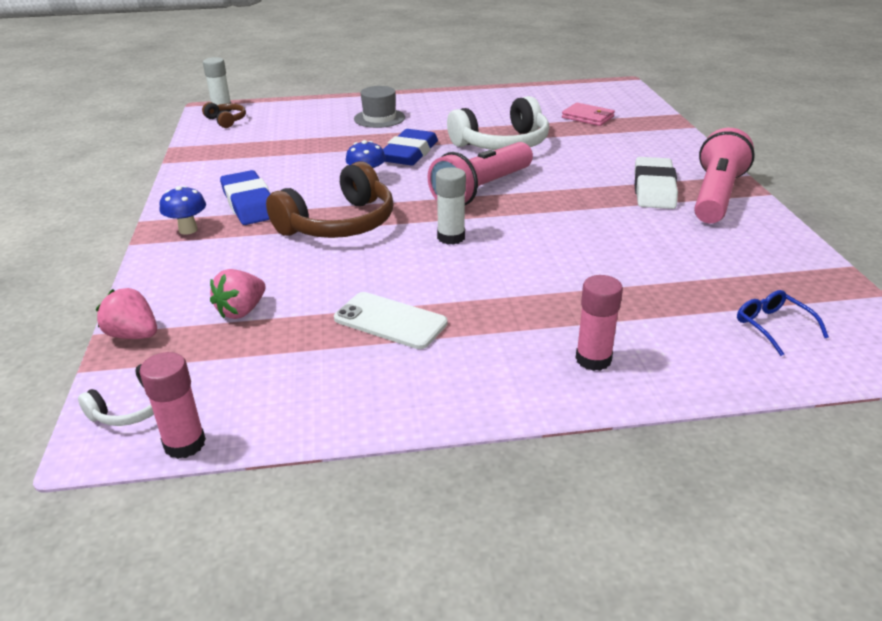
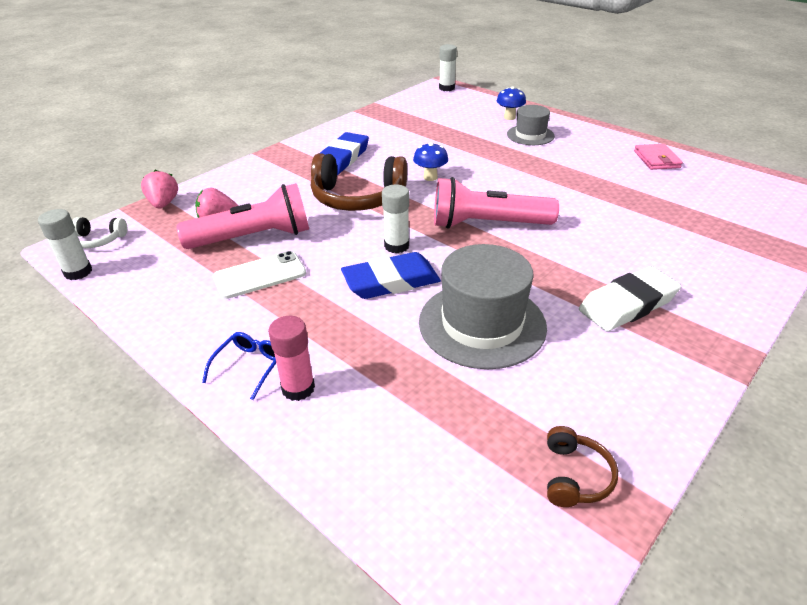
camera: 50 degrees right, 5 degrees up
(184, 444) = (78, 272): pink glue stick -> white glue stick
(188, 230) = (287, 159): blue mushroom -> blue mushroom (509, 117)
(226, 120) = (435, 97): brown headphones -> brown headphones (575, 476)
(390, 321) = (260, 275): white phone -> white phone turned 75 degrees clockwise
(409, 153) = (496, 171): blue eraser -> blue eraser (391, 281)
(502, 144) = (579, 197): white headphones -> none
(588, 117) = (709, 210): pink wallet -> pink wallet (656, 159)
(609, 247) = (482, 324): none -> grey hat
(716, 196) = (676, 347): pink flashlight -> pink flashlight (253, 238)
(772, 326) = (462, 481): blue glasses -> blue glasses (249, 366)

